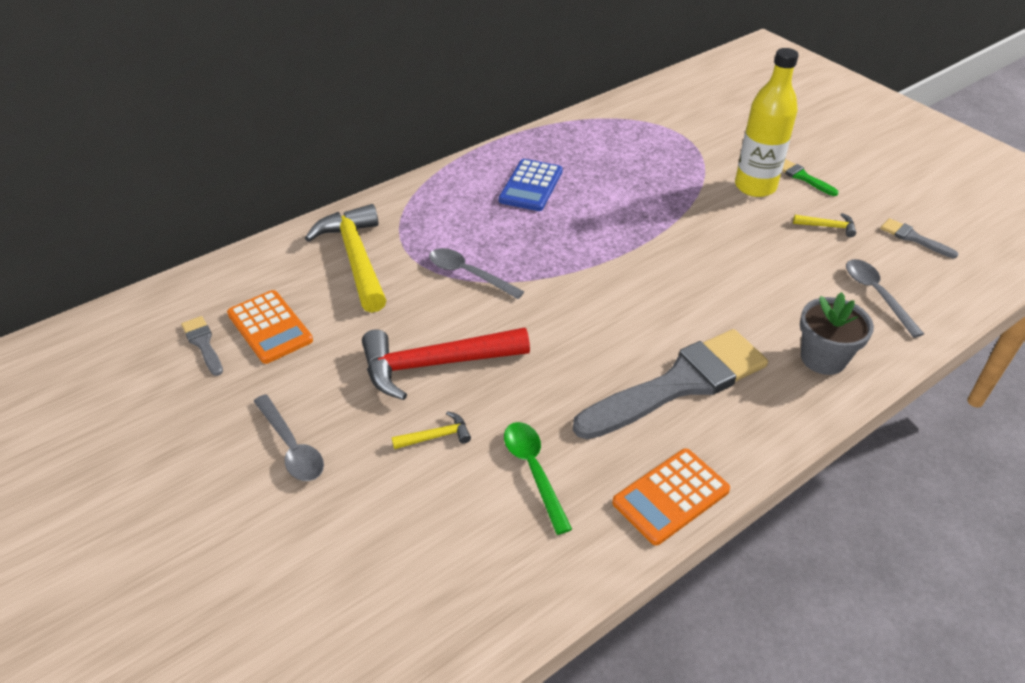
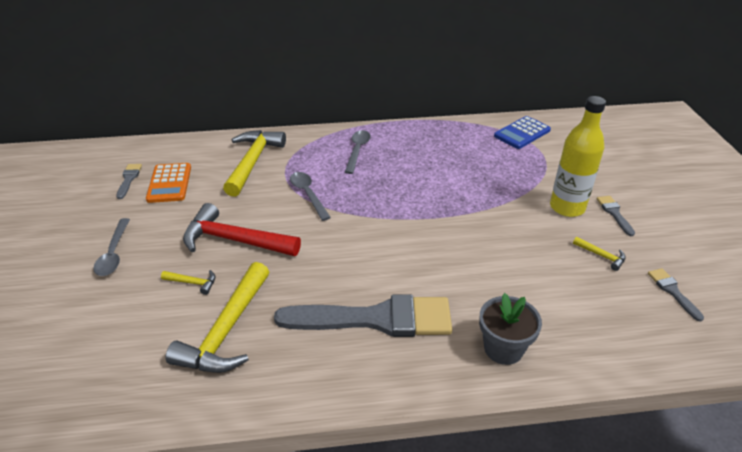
camera: 30 degrees right, 5 degrees down
(531, 186) = (401, 155): blue calculator -> blue calculator (522, 133)
(533, 471) = (226, 330): green spoon -> yellow hammer
(671, 496) = (295, 391): orange calculator -> none
(802, 177) = (614, 213): green brush -> grey brush
(876, 295) = (596, 321): grey spoon -> grey spoon (357, 151)

